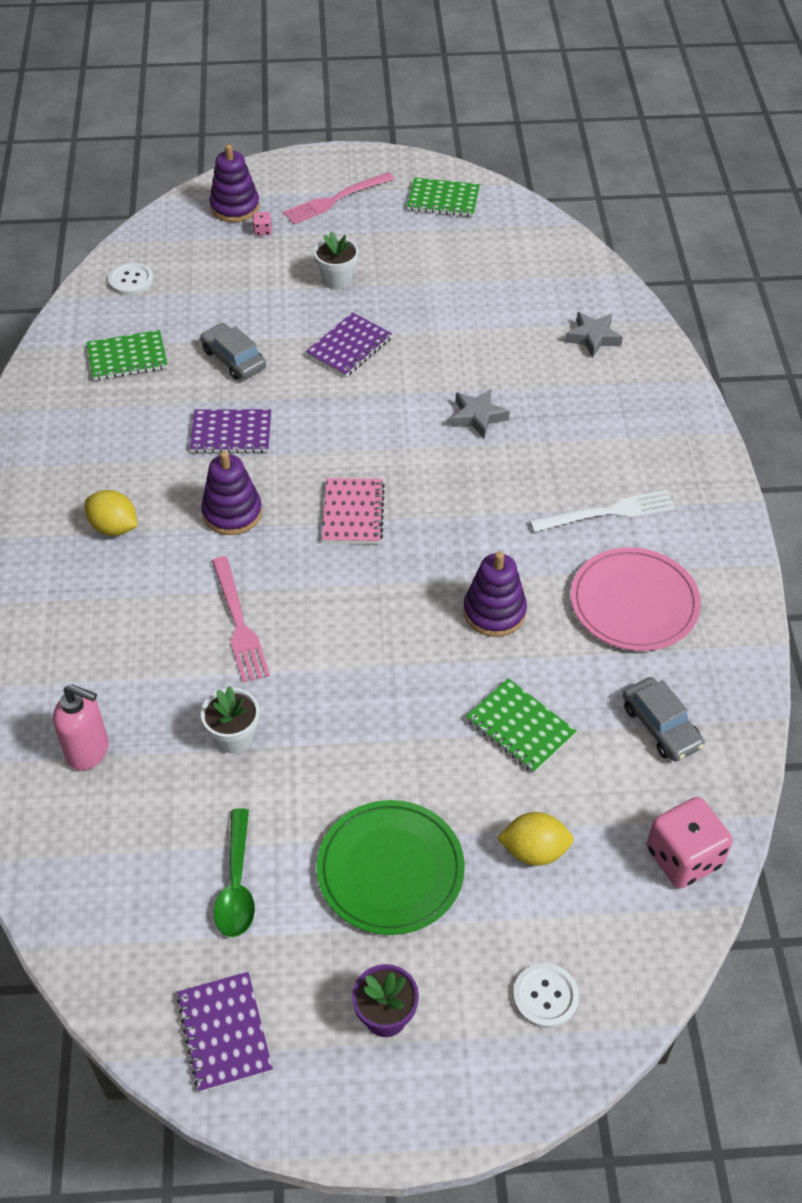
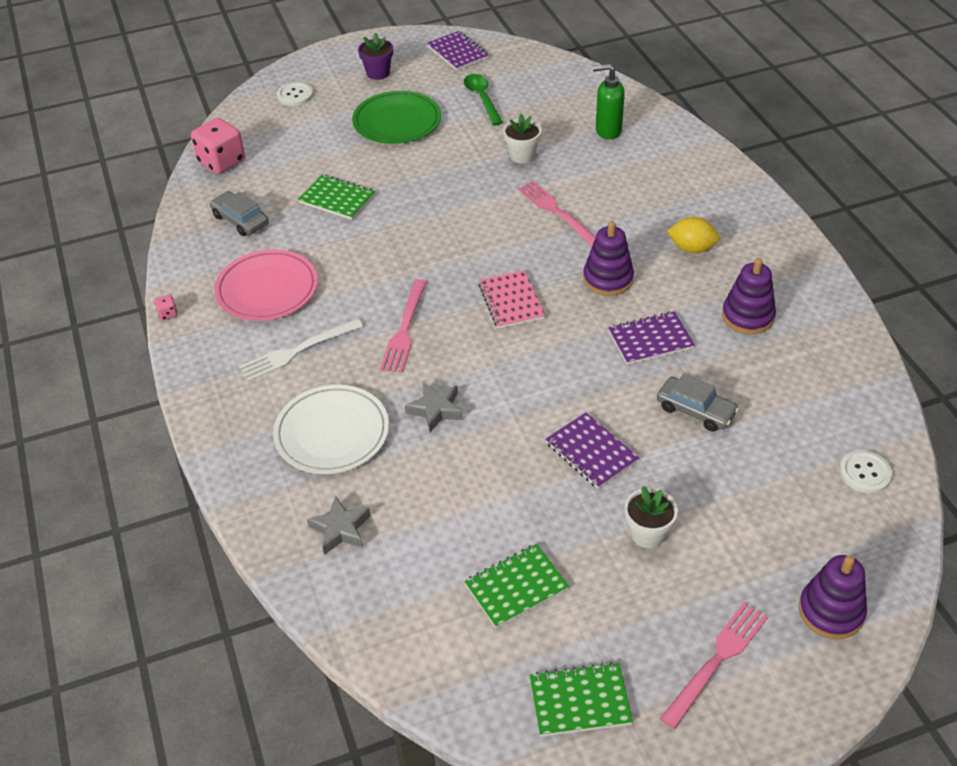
camera: 165 degrees right, 5 degrees down
(88, 751) = (607, 131): pink soap dispenser -> green soap dispenser
(127, 357) = (796, 386): green notebook -> green notebook (516, 587)
(262, 231) = (773, 582): pink dice -> pink dice (168, 314)
(349, 347) = (591, 452): purple notebook -> purple notebook turned 60 degrees counterclockwise
(483, 509) = (404, 329): none -> pink fork
(494, 612) = (373, 259): purple stacking toy -> purple stacking toy (747, 316)
(534, 851) = (314, 146): yellow lemon -> none
(585, 419) = (332, 433): none -> white plate

